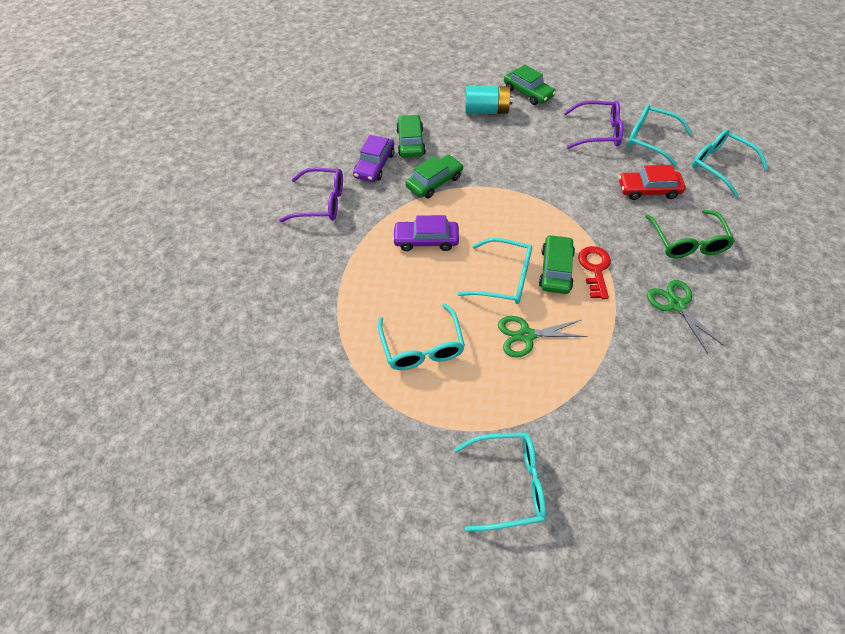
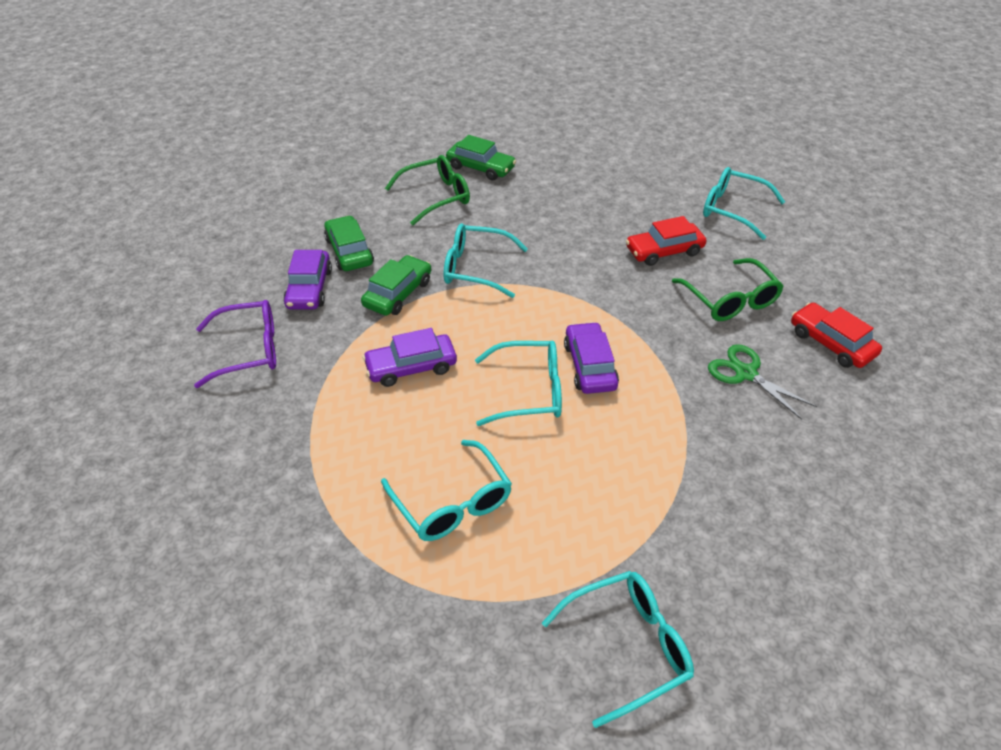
camera: 20 degrees left, 10 degrees down
(486, 110) = (436, 197): turquoise battery -> green glasses
(526, 335) = (582, 454): green scissors -> none
(555, 270) = (590, 366): green car -> purple car
(595, 269) = (636, 354): red key -> none
(598, 132) = (581, 198): purple glasses -> none
(650, 140) = (644, 195): turquoise glasses -> turquoise glasses (476, 268)
(758, 297) = (831, 343): none -> red car

